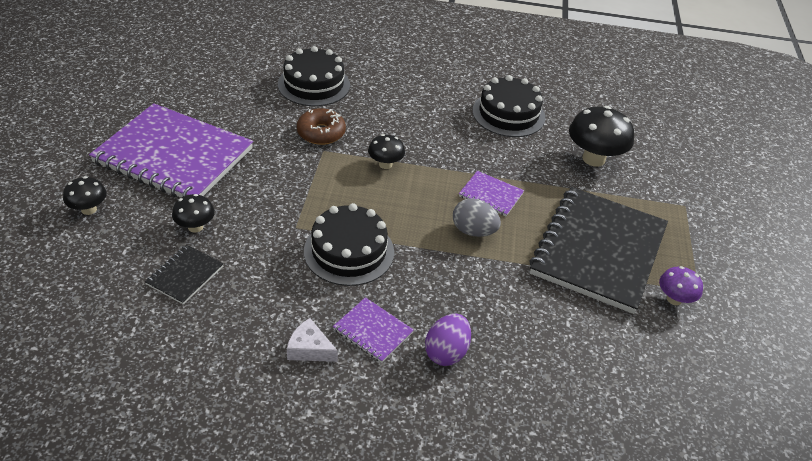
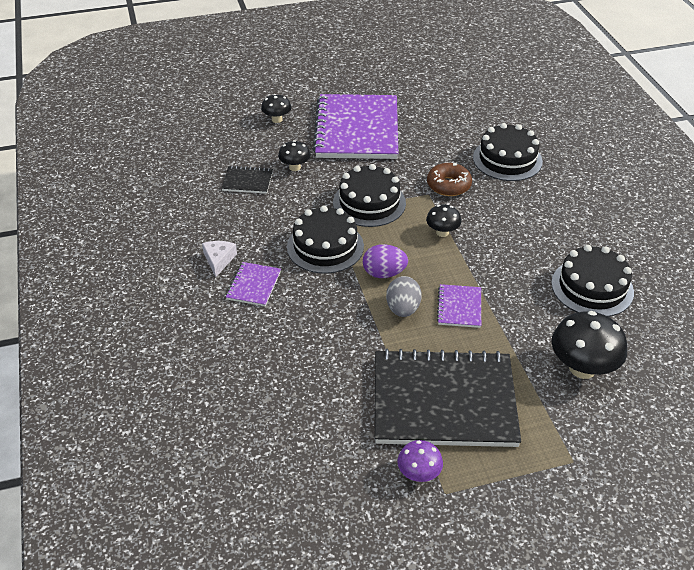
camera: 70 degrees right, 0 degrees up
(304, 194) = (369, 202): none -> black cake
(446, 352) = (257, 331): purple egg -> purple egg (384, 273)

